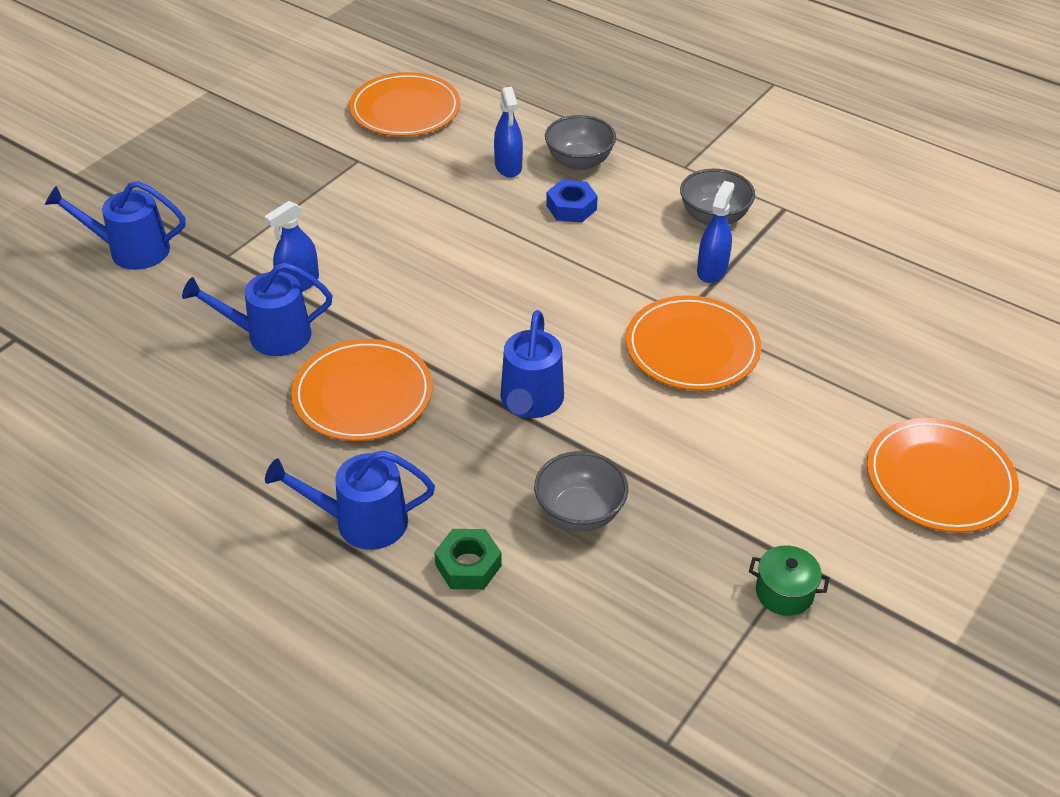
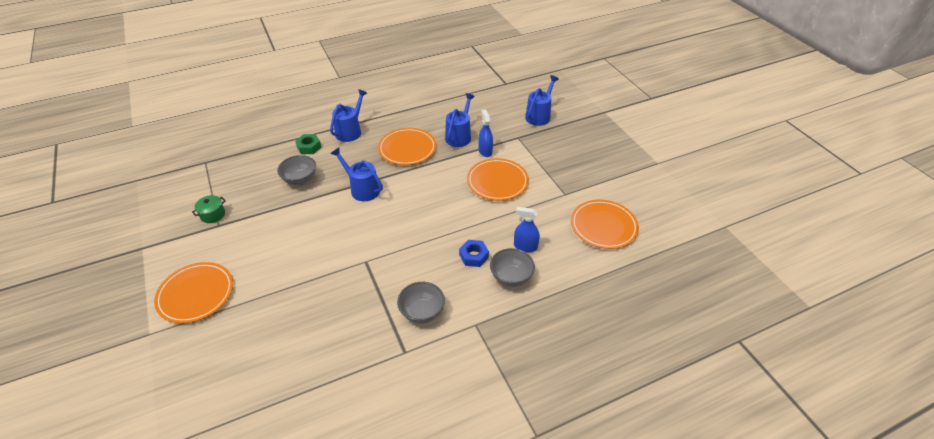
camera: 120 degrees right, 0 degrees up
(692, 348) = (343, 252): orange plate -> orange plate (497, 181)
(712, 270) = (384, 288): blue spray bottle -> none

